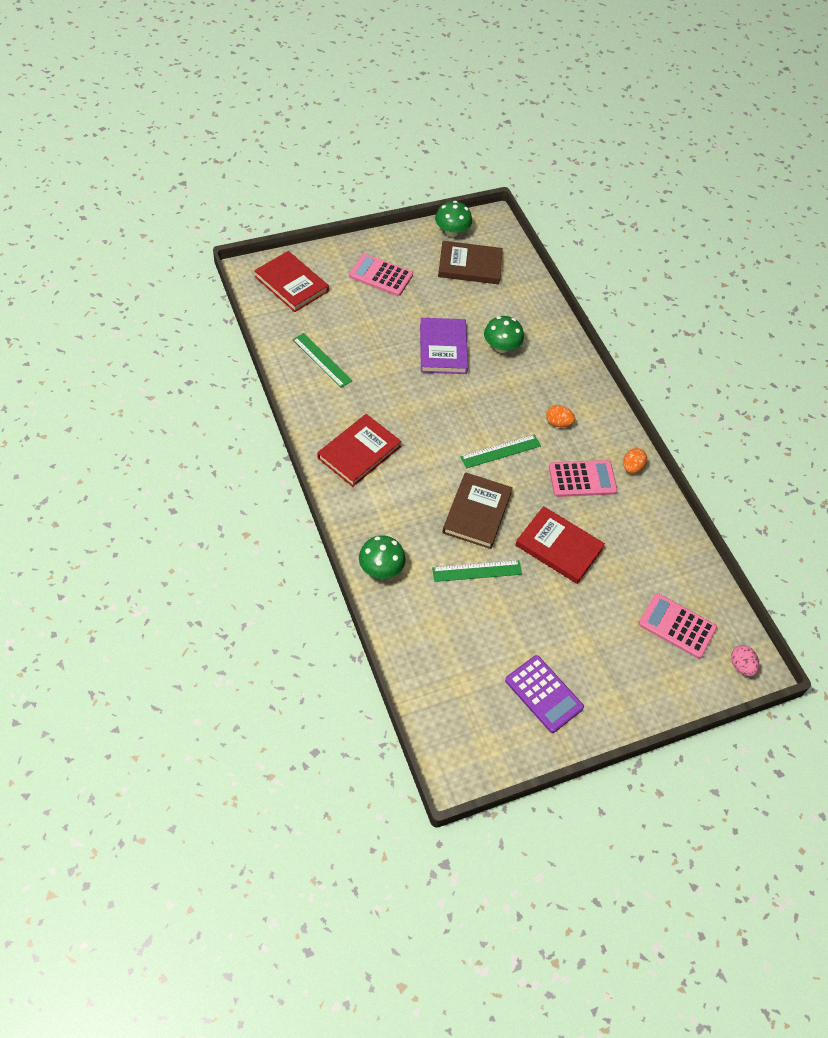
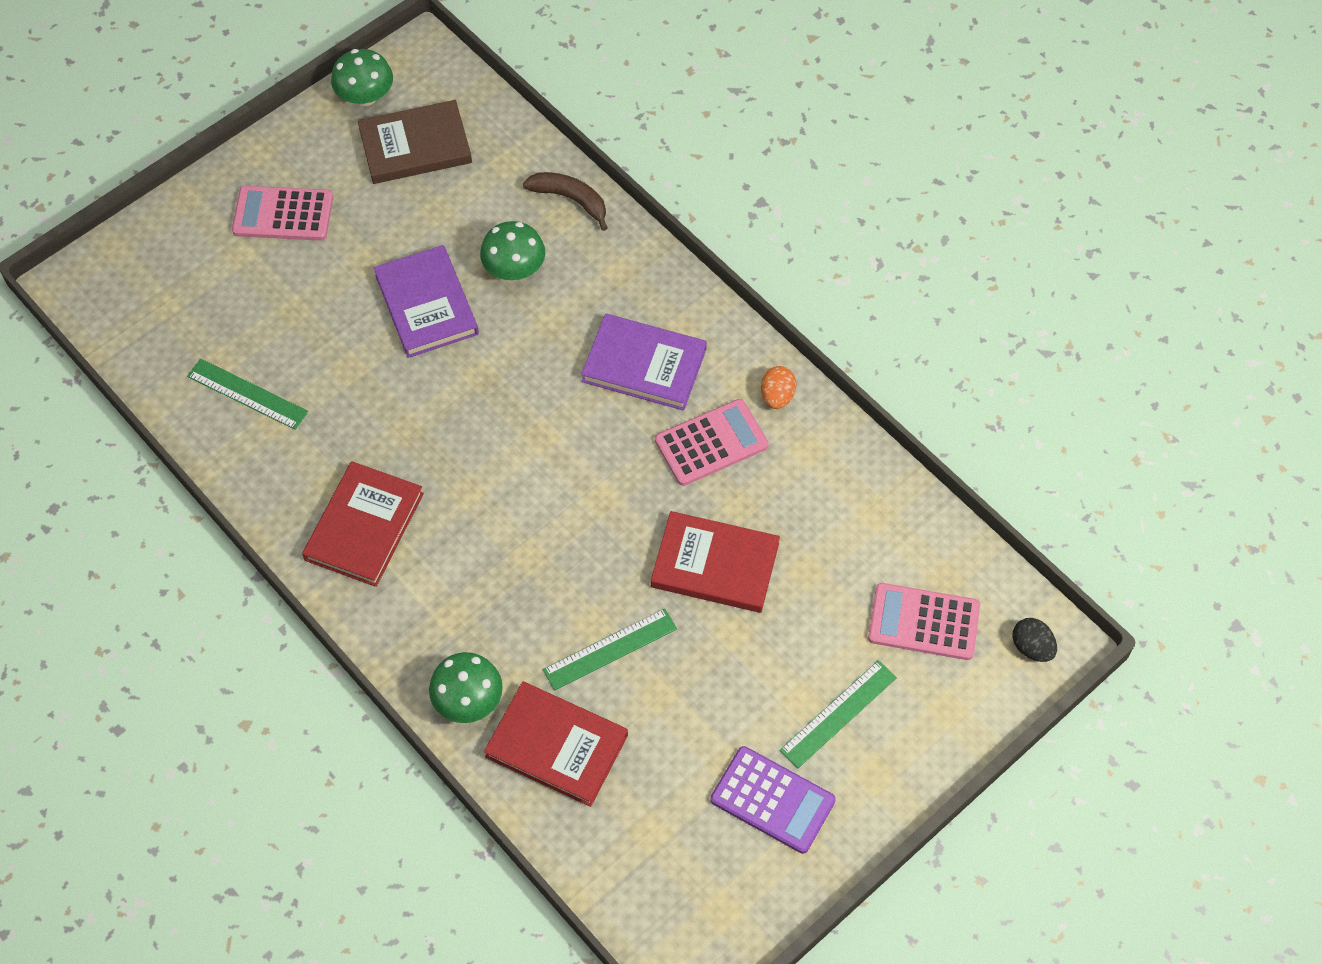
camera: 15 degrees left, 5 degrees up
(291, 284) = (148, 280): red book -> red book (557, 745)
(477, 512) = (576, 556): brown book -> none
(500, 451) = (575, 444): green ruler -> green ruler (838, 713)
(548, 322) = (570, 199): none -> brown banana
(558, 423) = (644, 365): orange egg -> purple book
(741, 666) = (1031, 647): pink egg -> black egg

